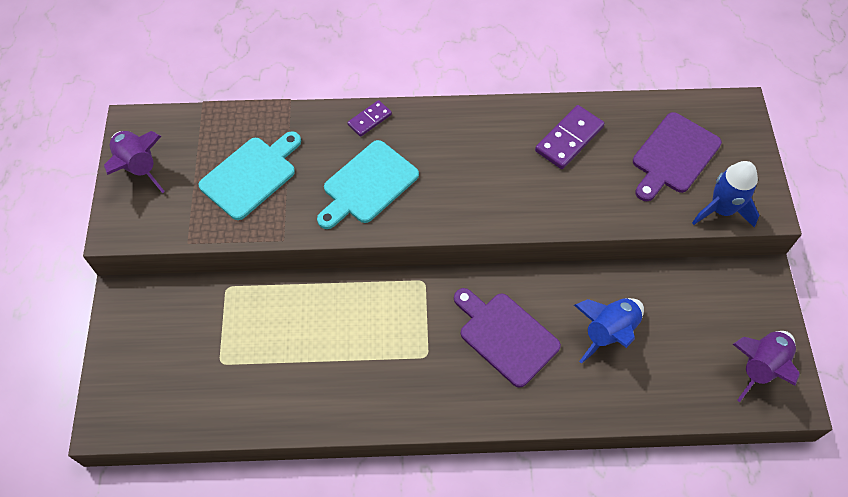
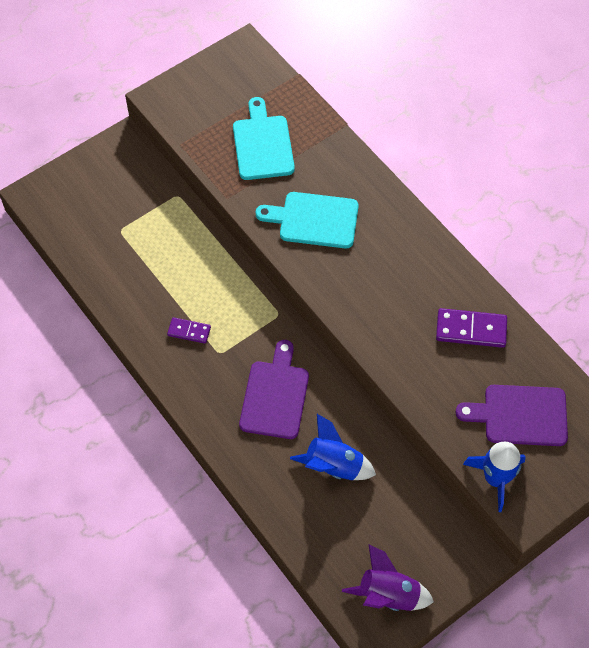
camera: 55 degrees right, 0 degrees up
(138, 167) = (214, 75): purple rocket -> none
(251, 175) = (262, 144): turquoise cutting board -> turquoise cutting board turned 105 degrees counterclockwise
(369, 119) = (372, 185): purple domino -> purple domino (189, 331)

